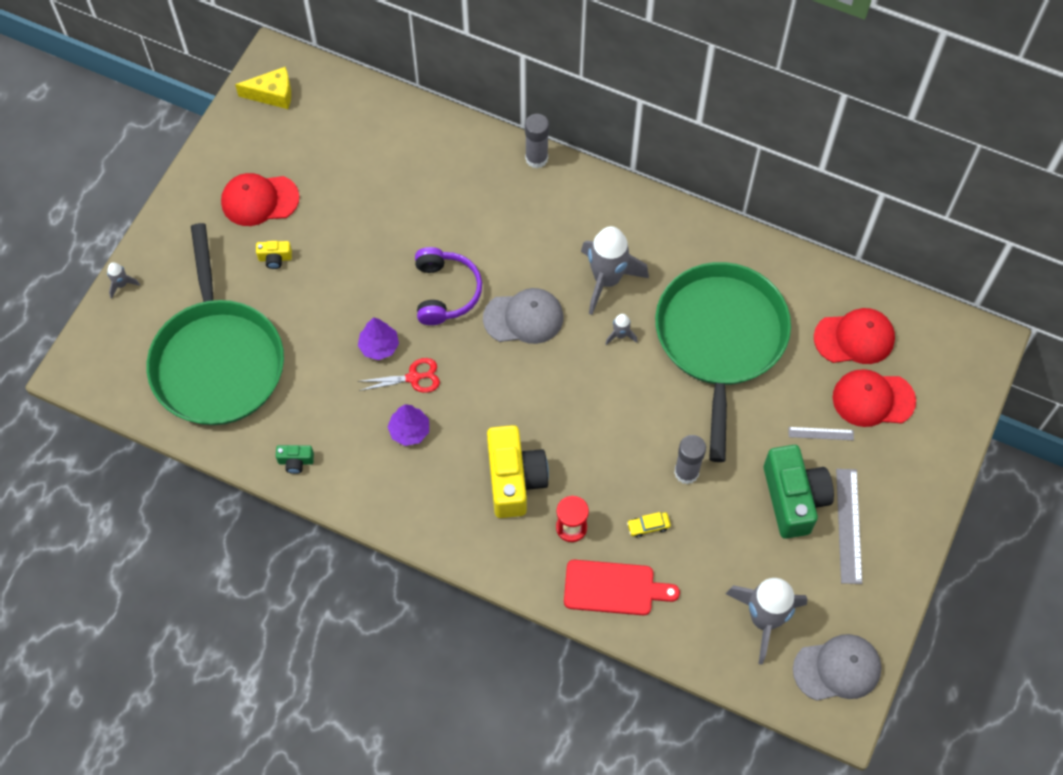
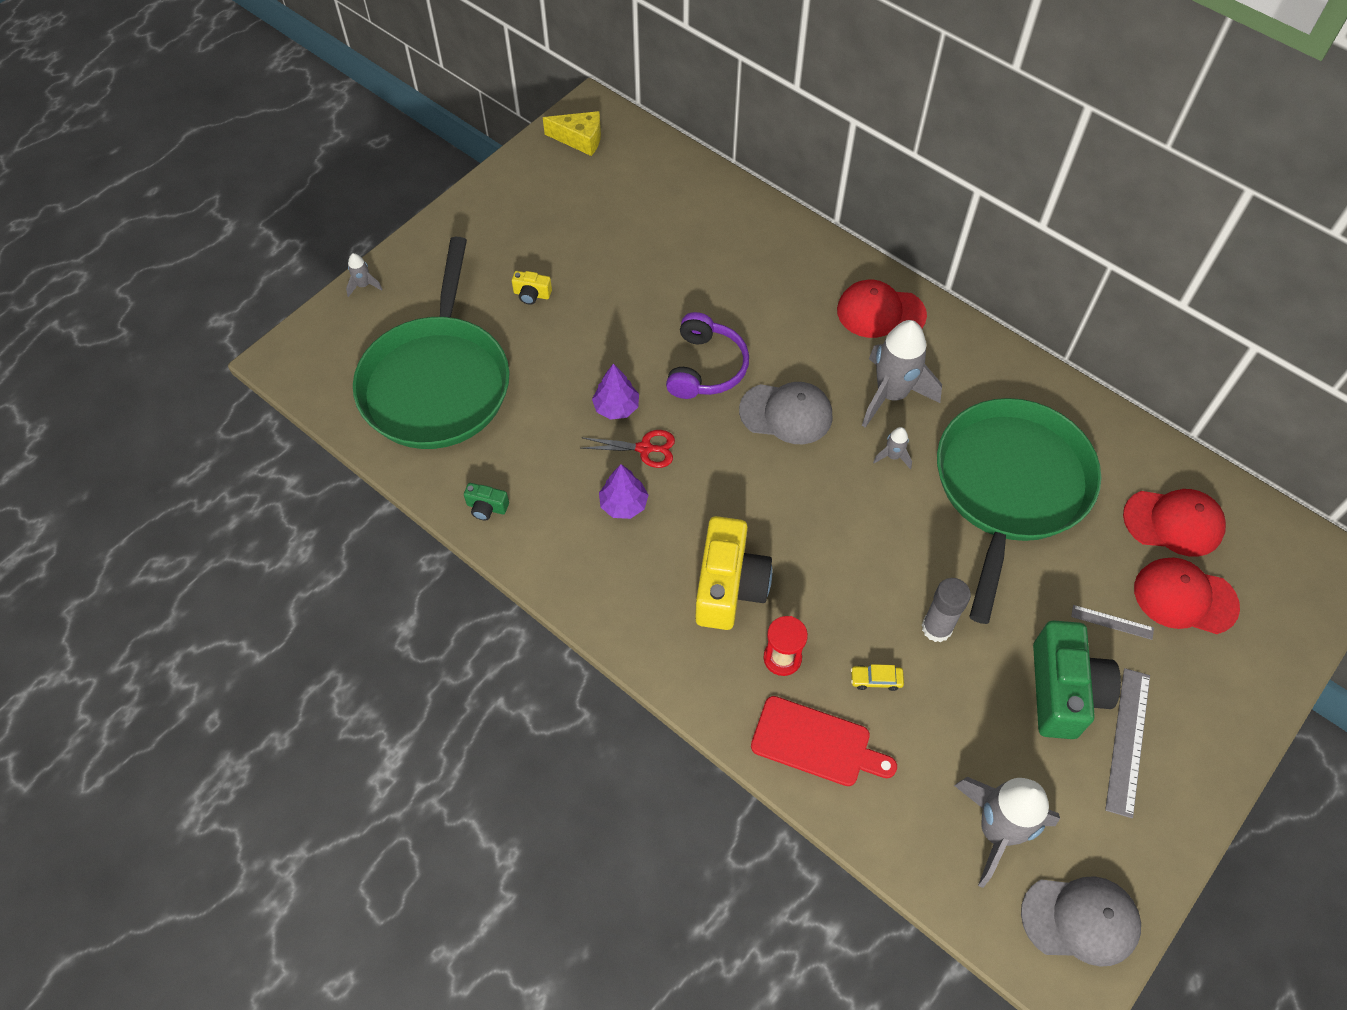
camera: 15 degrees right, 5 degrees down
(259, 200) = (534, 235): red cap -> red cap (880, 312)
(536, 158) = (842, 255): grey glue stick -> none

